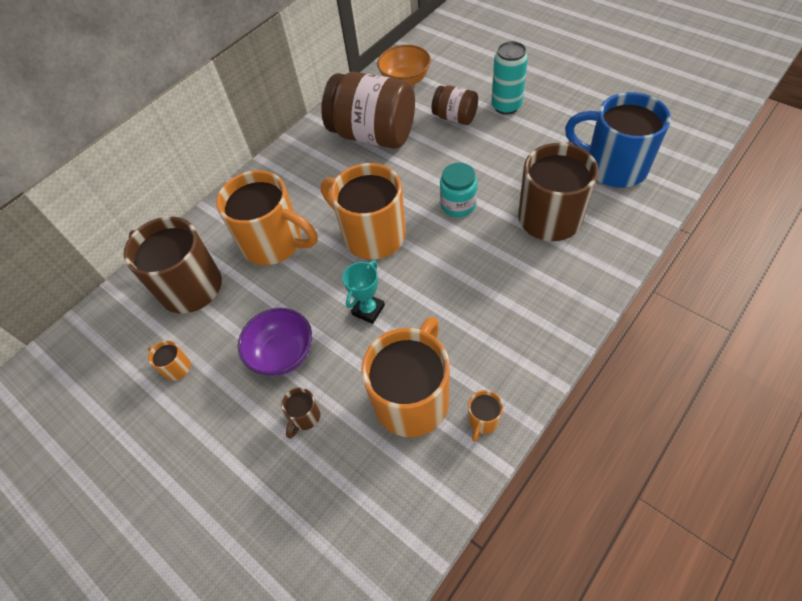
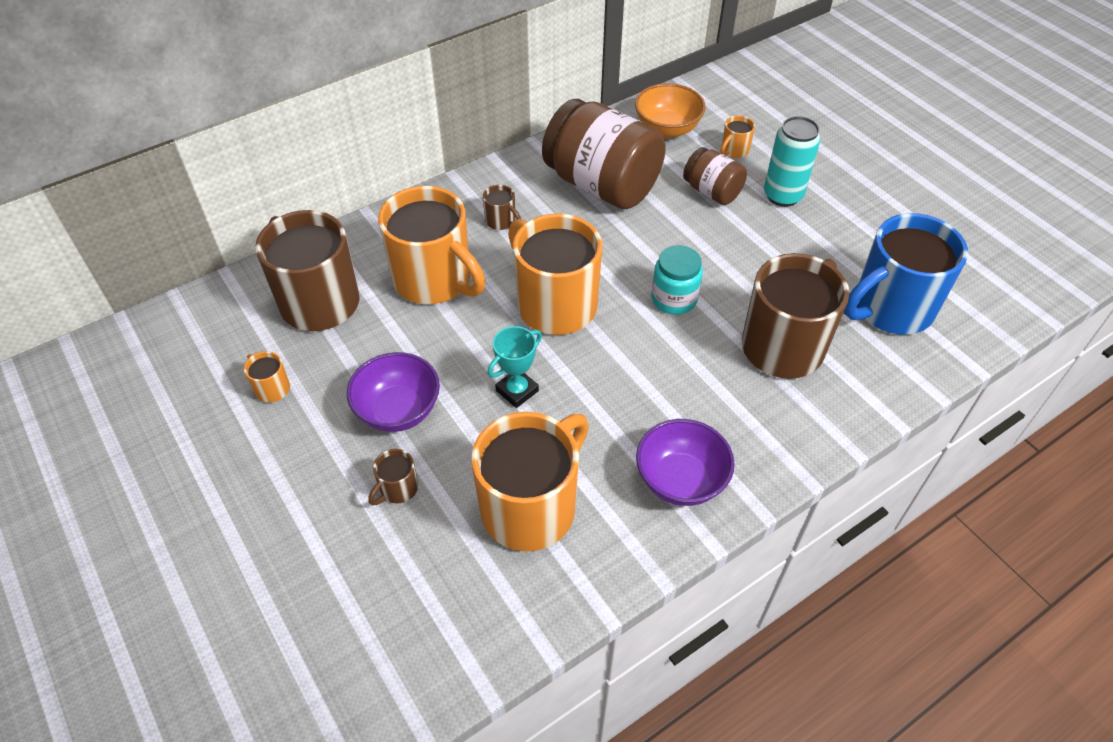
camera: 10 degrees right, 5 degrees down
(309, 183) = (501, 221): none -> brown mug
(483, 420) = (605, 558): orange mug -> orange mug (734, 151)
(515, 341) = (680, 480): none -> purple bowl
(613, 167) = (890, 309): blue mug -> blue mug turned 75 degrees counterclockwise

